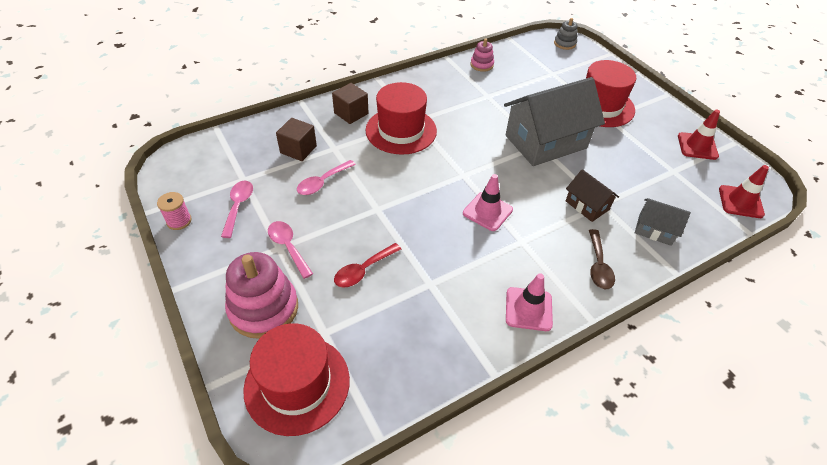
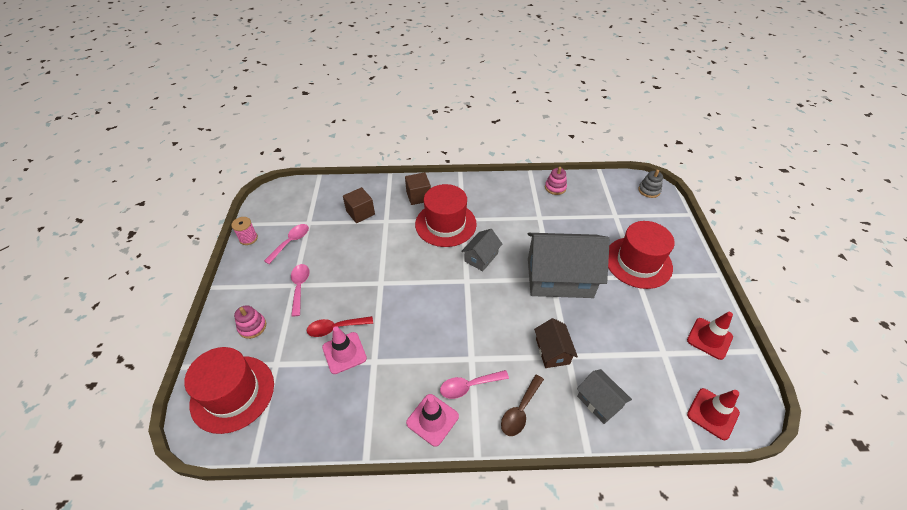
camera: 30 degrees right, 0 degrees up
(263, 308) = (252, 327): pink stacking toy -> pink stacking toy, size x0.52
(322, 182) = (358, 245): pink spoon -> pink spoon (469, 386)
(460, 149) = (481, 257): none -> grey house
(487, 211) = (462, 320): pink traffic cone -> pink traffic cone (344, 353)

